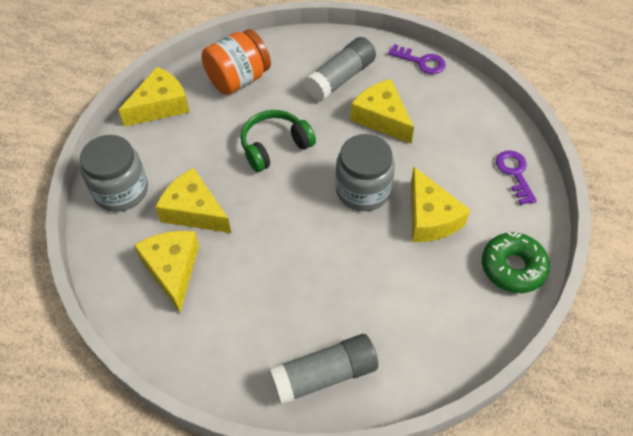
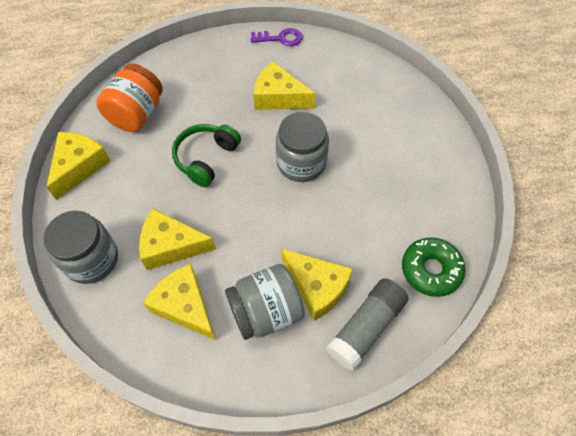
camera: 30 degrees left, 5 degrees up
(240, 311) = (266, 311): none -> grey jar
(340, 78) = (224, 78): grey glue stick -> none
(430, 217) = (366, 161): yellow cheese -> yellow cheese (316, 287)
(513, 267) = (448, 171): green donut -> green donut (430, 270)
(515, 173) = (405, 98): purple key -> none

